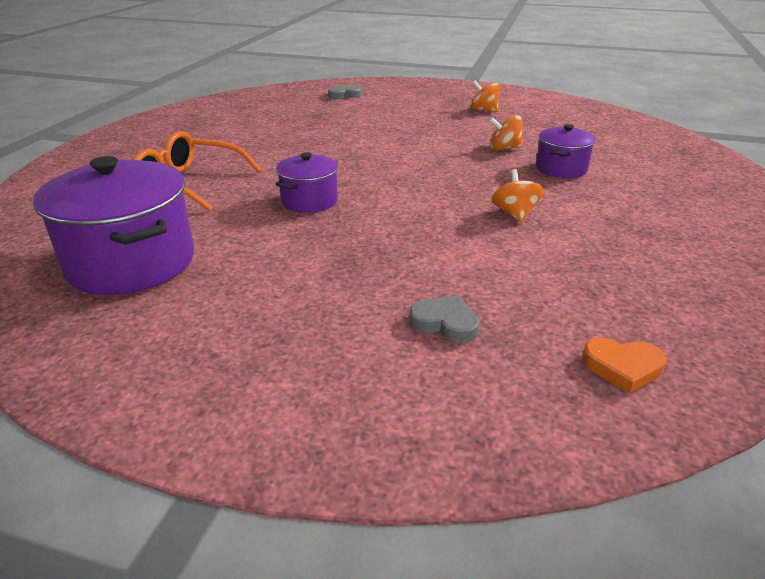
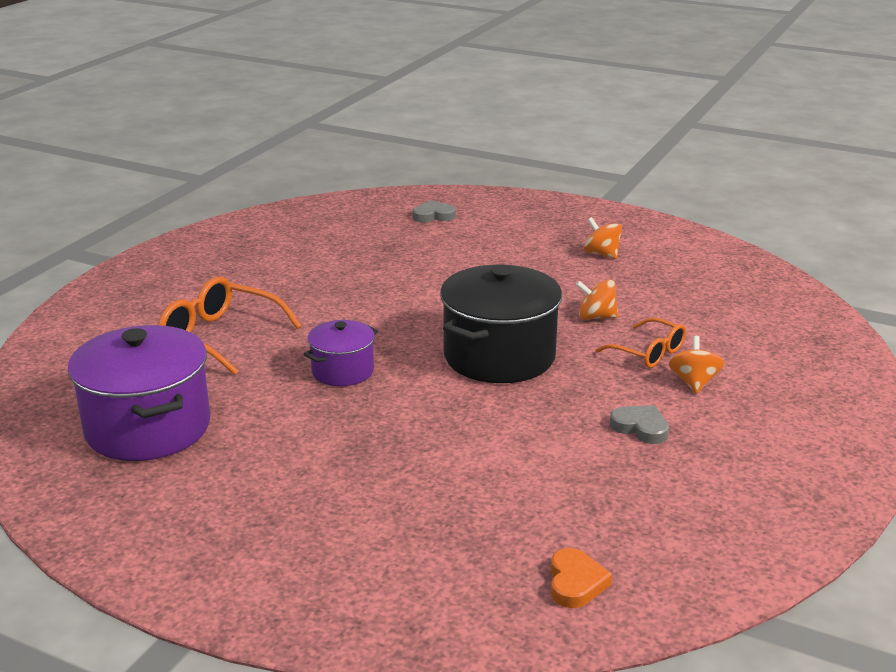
camera: 10 degrees right, 5 degrees down
(441, 180) = (499, 356): none -> black pot
(445, 323) = (429, 522): grey heart -> grey heart (640, 428)
(515, 214) = (561, 408): orange spinning top -> orange spinning top (694, 383)
(561, 169) = (648, 353): purple pot -> orange glasses
(622, 367) = (575, 583): orange heart -> orange heart turned 105 degrees counterclockwise

